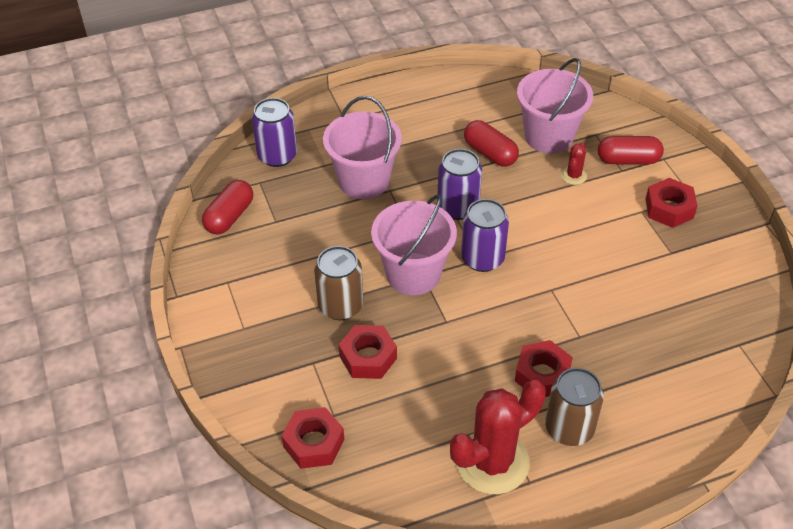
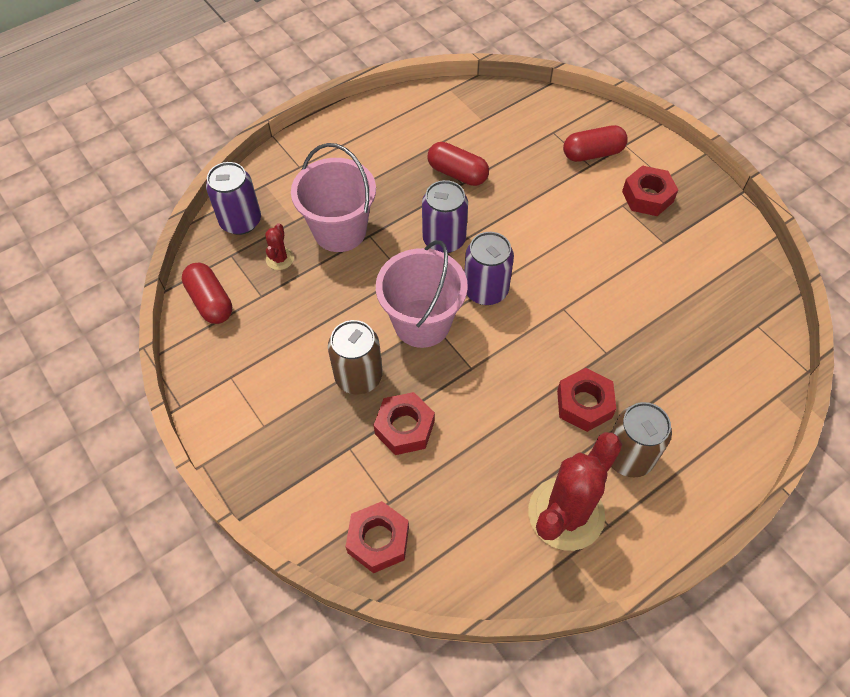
camera: 15 degrees left, 10 degrees up
(229, 217) = (210, 301): red capsule -> red capsule turned 45 degrees counterclockwise
(549, 136) = (509, 144): pink bucket -> none
(573, 176) = (546, 181): red cactus -> red cactus (280, 259)

